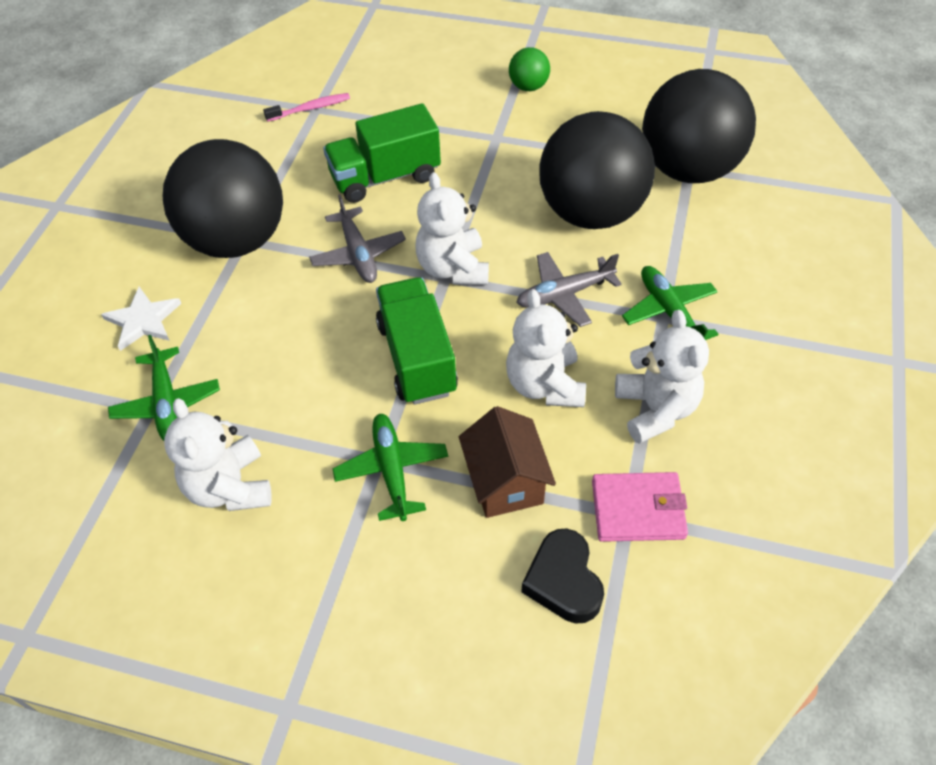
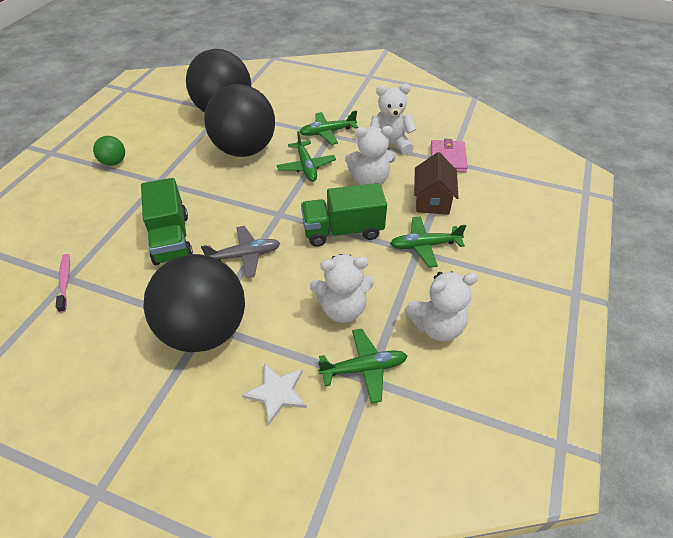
camera: 85 degrees left, 5 degrees down
(453, 268) = (272, 210): white teddy bear -> white teddy bear (342, 308)
(505, 482) = (432, 201): brown house -> brown house turned 75 degrees counterclockwise
(563, 581) = (488, 186): black heart -> none
(564, 294) = (306, 166): grey plane -> green plane

